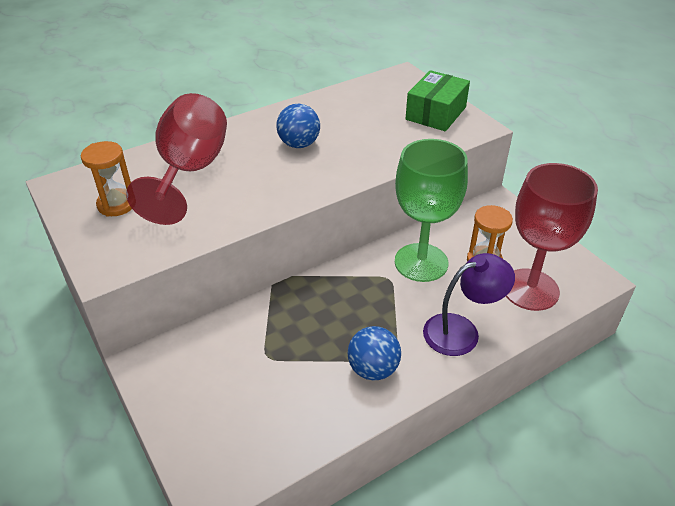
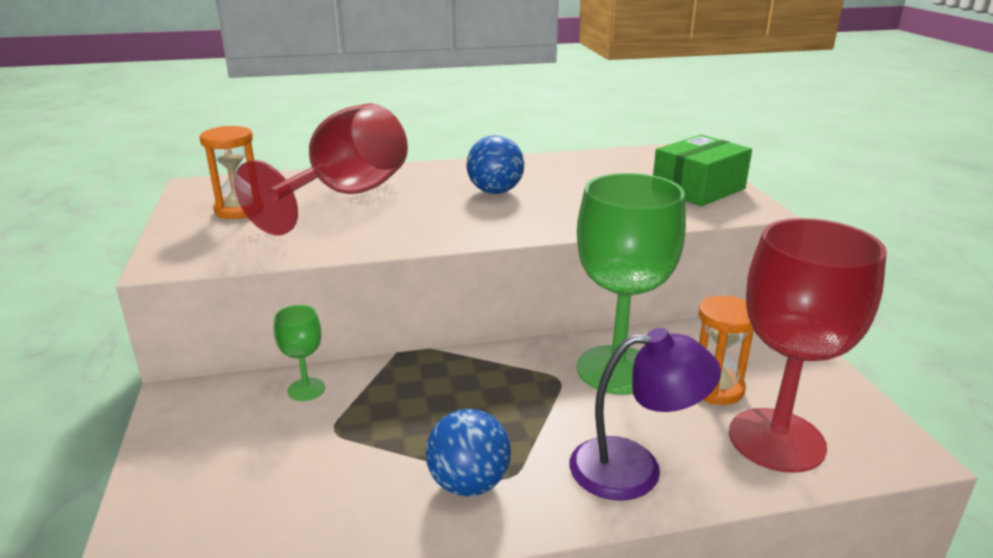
camera: 20 degrees right, 15 degrees down
(228, 331) = (306, 389): none -> green goblet

